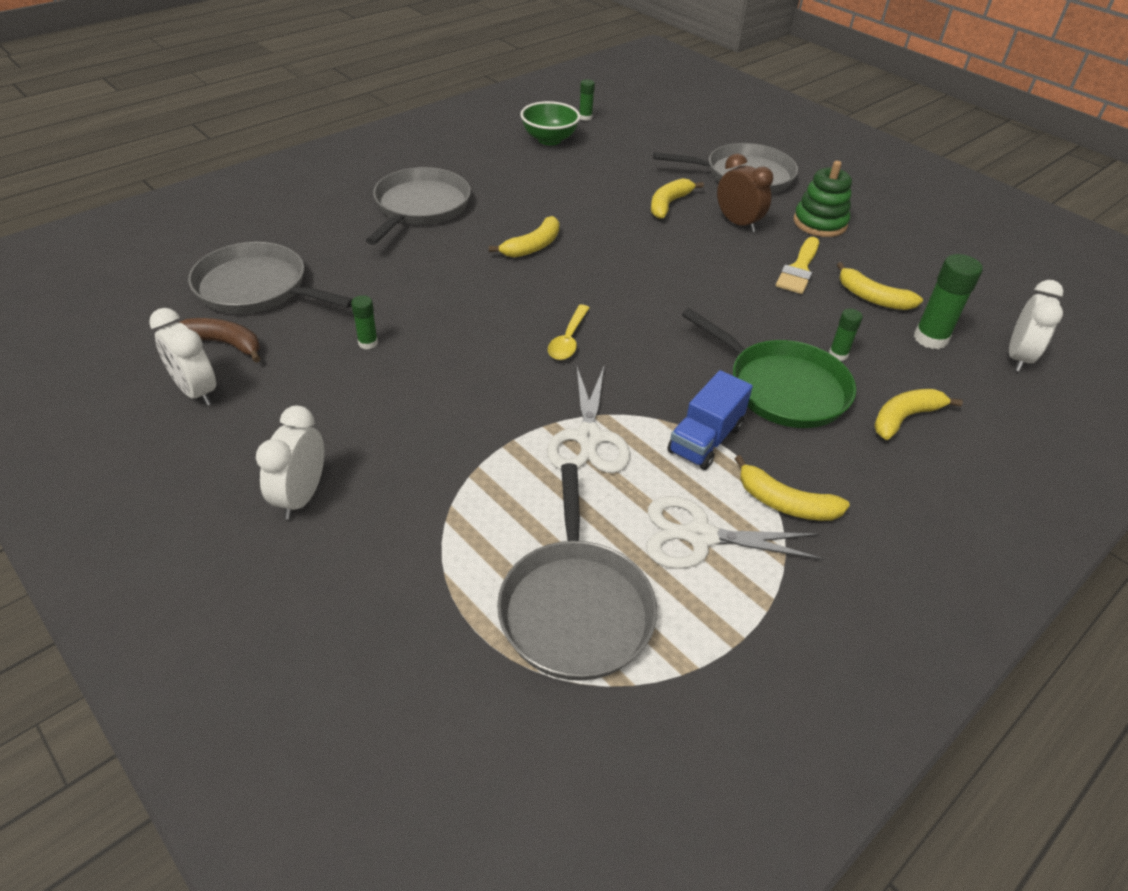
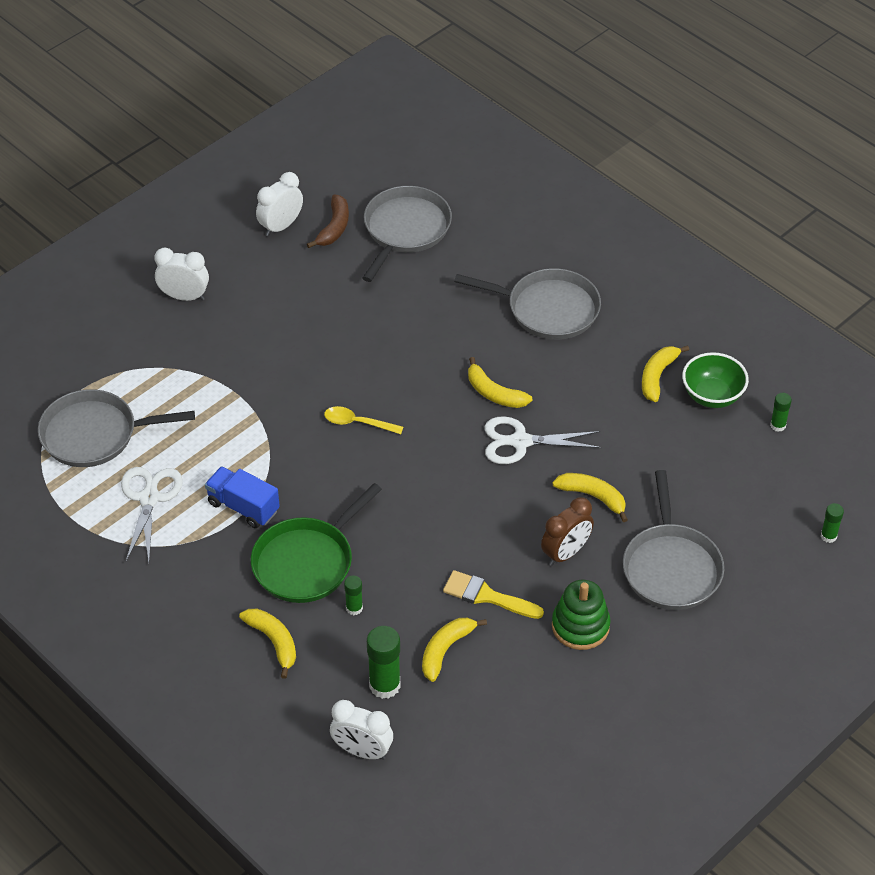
camera: 90 degrees right, 5 degrees up
(368, 343) = (342, 304): green glue stick -> green glue stick (828, 536)
(588, 438) = (243, 438): white scissors -> white scissors (521, 442)
(785, 503) = (179, 549): yellow banana -> yellow banana (657, 376)

